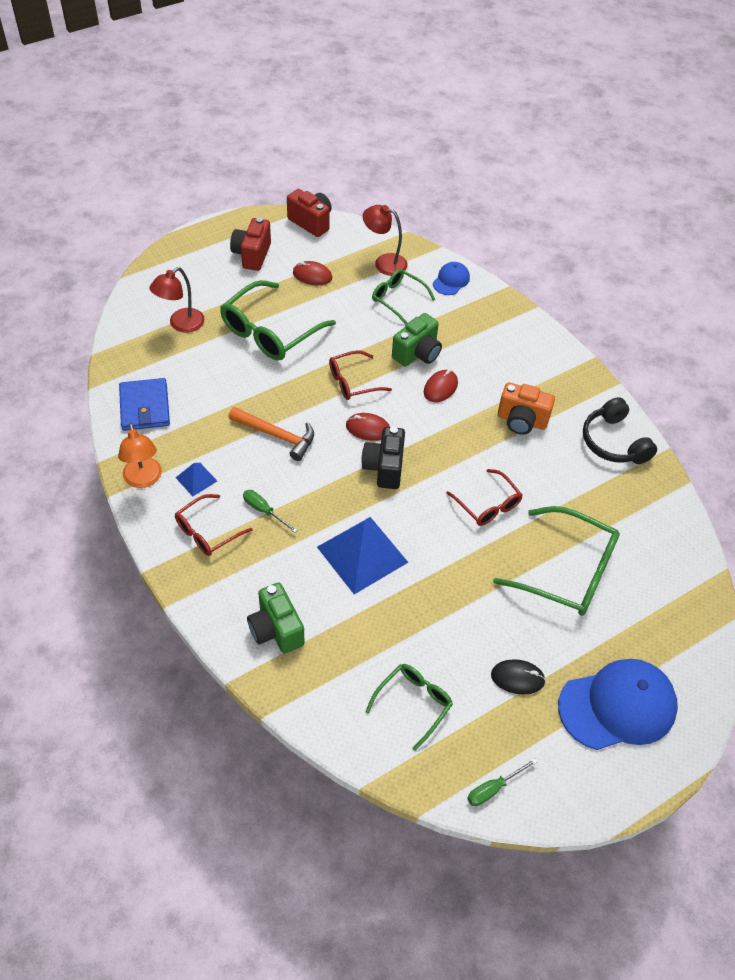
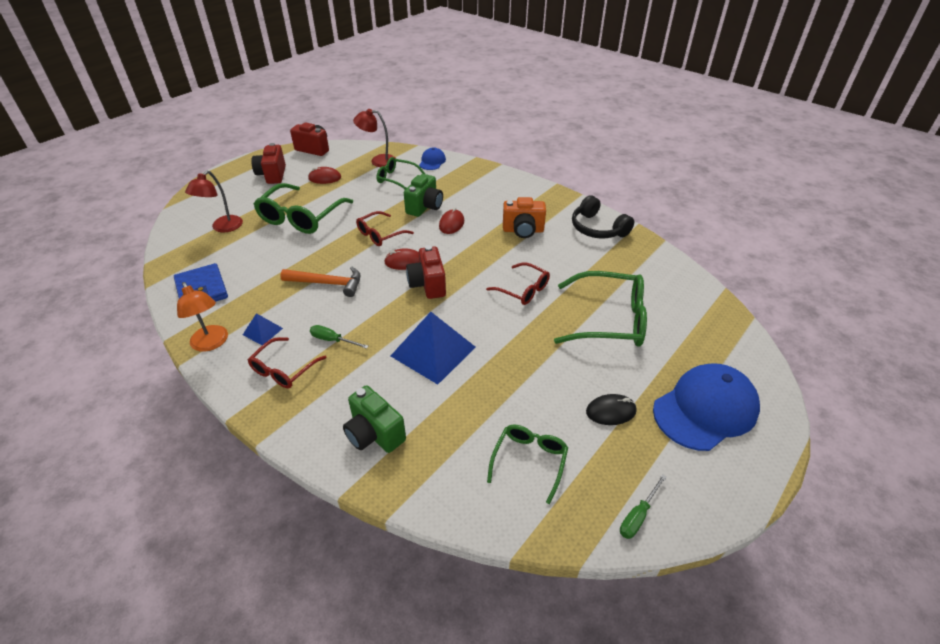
camera: 15 degrees left, 10 degrees down
(384, 468) = (428, 285): black camera -> red camera

